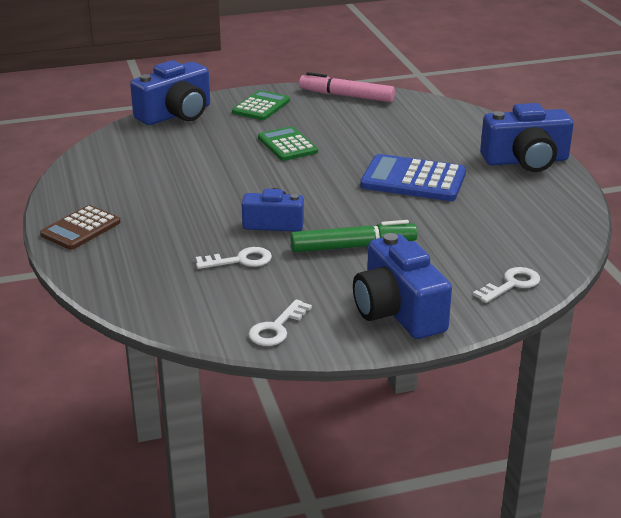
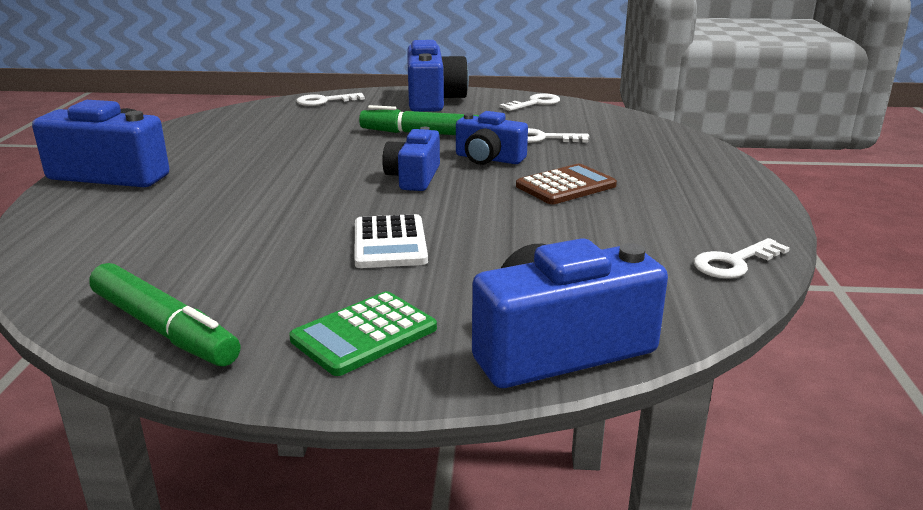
camera: 160 degrees left, 5 degrees down
(81, 229) = (720, 183): brown calculator -> brown calculator (566, 186)
(88, 164) = (734, 262): none -> white key
(287, 145) = (390, 243): green calculator -> white calculator
(316, 193) = (414, 177): none -> blue camera
(346, 96) = (163, 329): pink marker -> green marker
(413, 180) = (281, 175): blue calculator -> none

